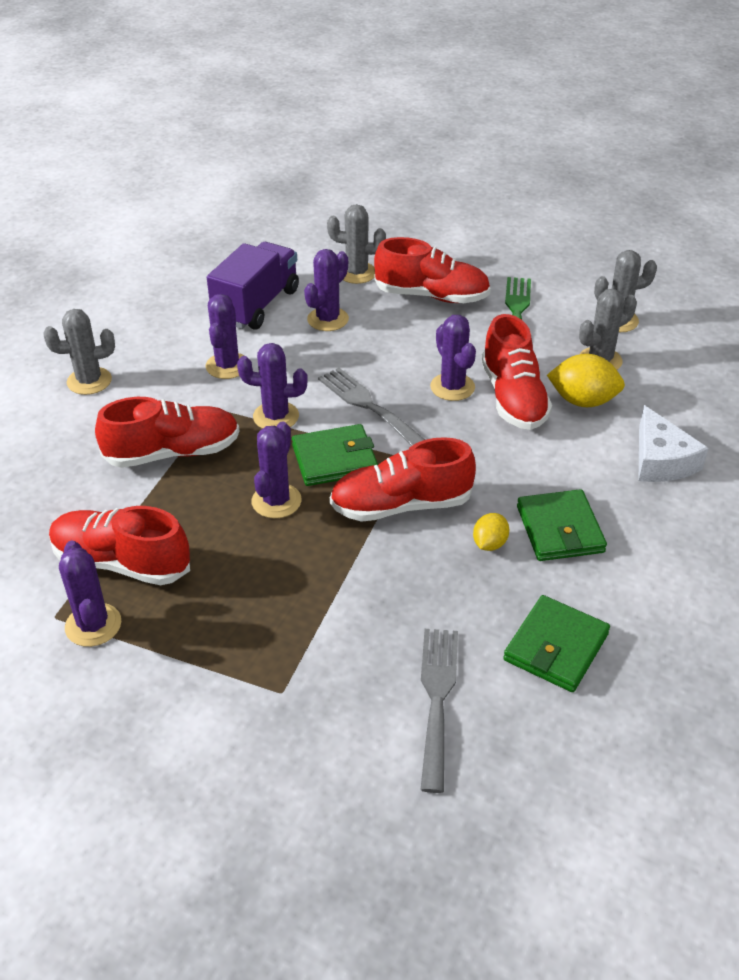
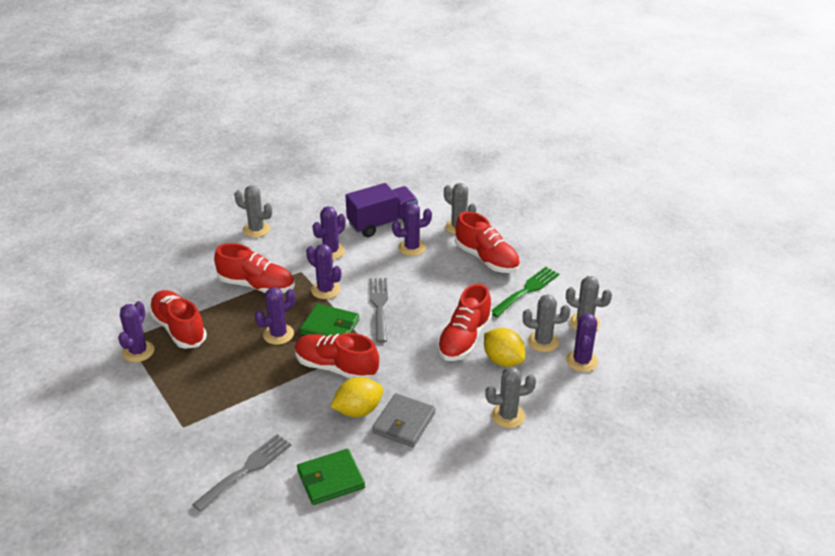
camera: 35 degrees right, 5 degrees down
(452, 387) = (437, 317): purple cactus -> purple cactus (581, 361)
(489, 544) = (358, 410): yellow lemon -> yellow lemon, size x1.73
(560, 529) = (404, 423): green wallet -> grey wallet
(661, 460) = (508, 416): white cheese -> grey cactus

